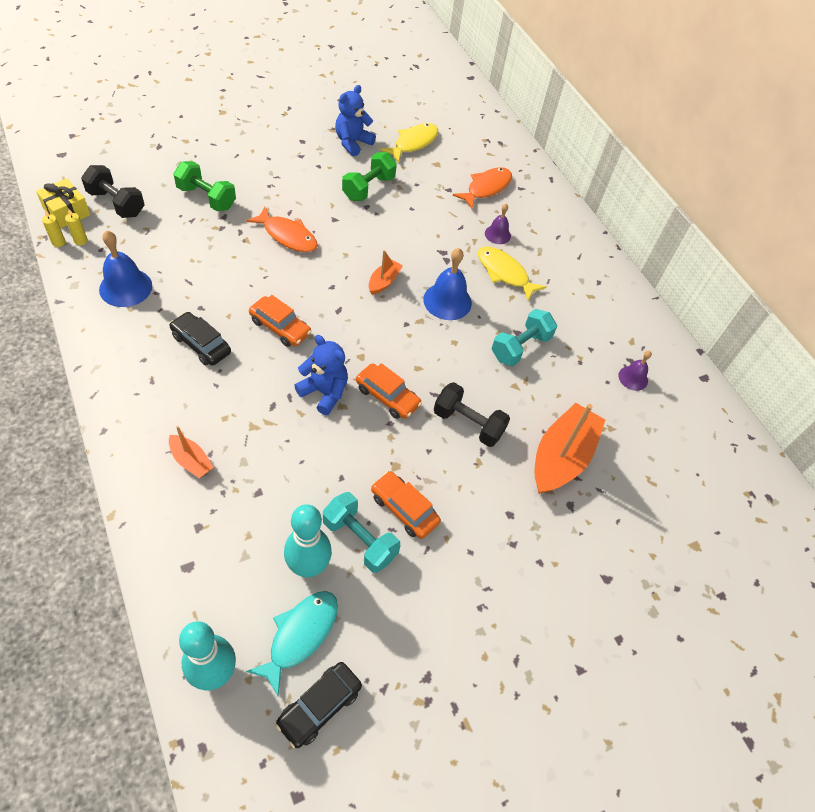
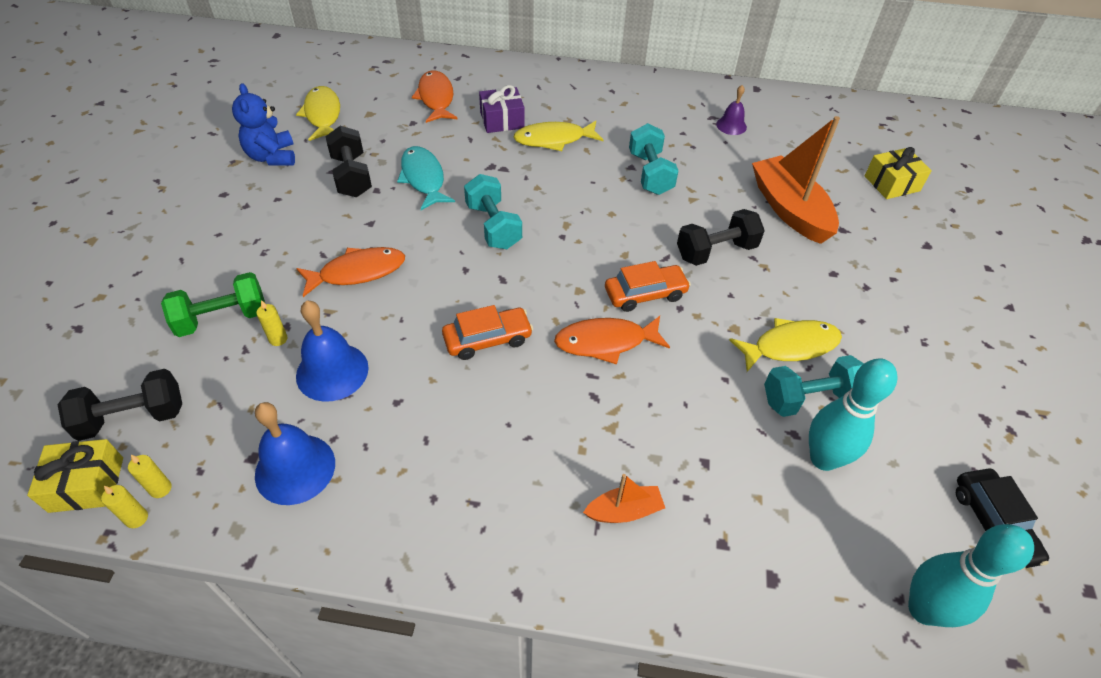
camera: 50 degrees left, 5 degrees down
(201, 344) = (455, 425): black car -> none
(209, 229) = (278, 339): none -> yellow candle
(300, 635) = (904, 504): turquoise fish -> turquoise fish (423, 178)
(324, 392) = (606, 342): blue teddy bear -> orange fish
(368, 188) = (352, 176): green dumbbell -> black dumbbell
(384, 282) = (493, 226): orange boat -> turquoise dumbbell
(404, 509) = (790, 346): orange car -> yellow fish
(447, 301) = (557, 193): blue bell -> blue bell (332, 371)
(497, 234) = (502, 120): purple bell -> purple gift
(668, 526) = (892, 183): none -> yellow gift

